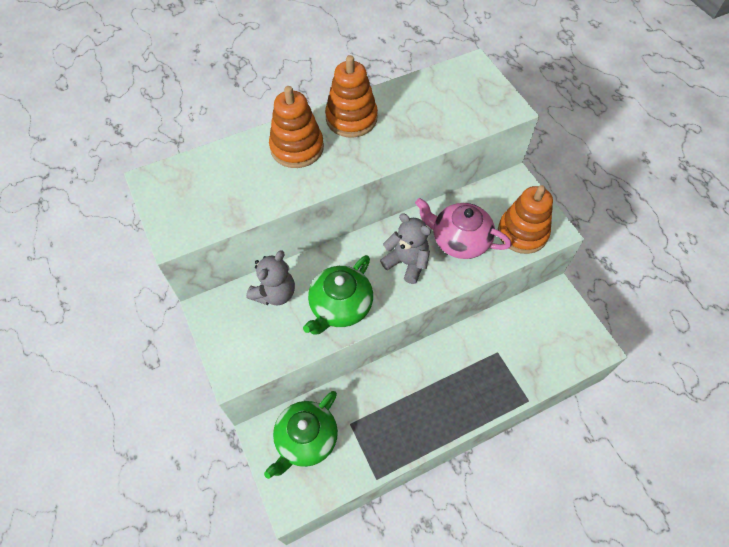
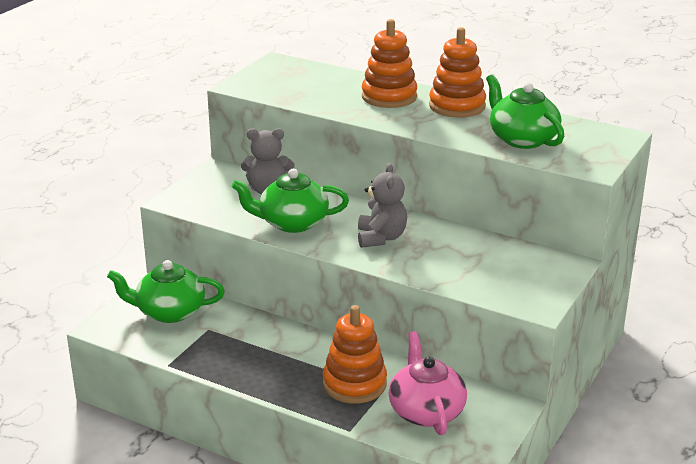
camera: 55 degrees right, 30 degrees down
(436, 117) = (522, 139): none -> green teapot
(459, 240) = (445, 256): pink teapot -> pink teapot (426, 411)
(522, 233) = (506, 288): orange stacking toy -> orange stacking toy (354, 384)

